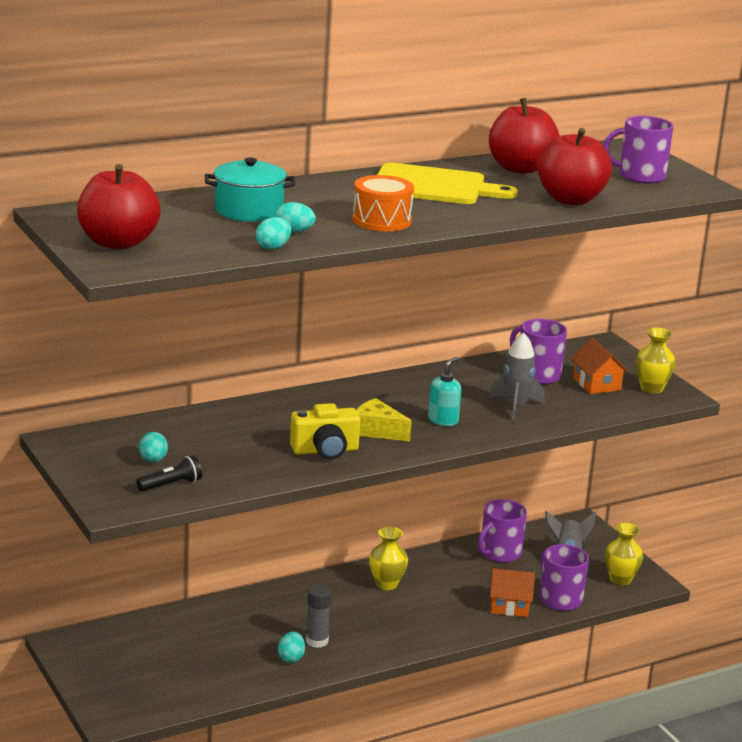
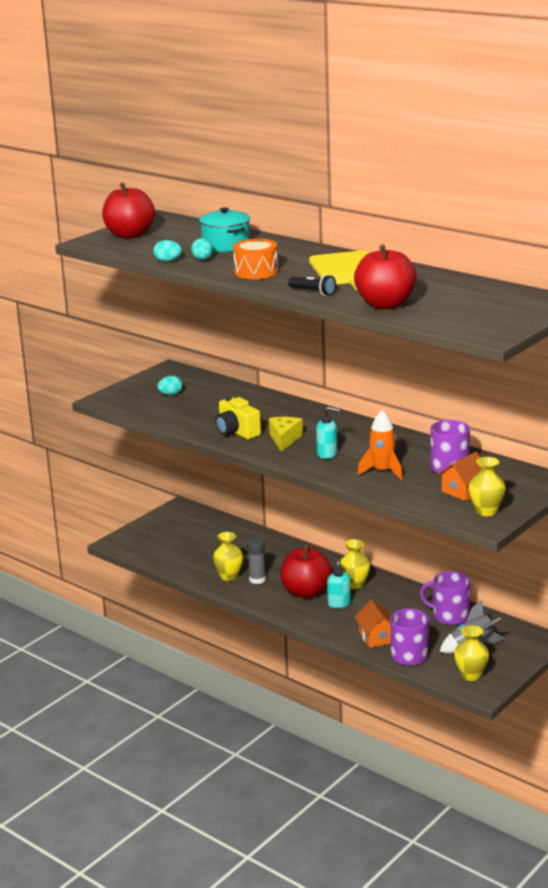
camera: 70 degrees right, 0 degrees up
(171, 485) = (145, 406): black flashlight -> black flashlight (313, 292)
(291, 658) = (229, 576): turquoise egg -> yellow vase
(419, 606) = (339, 603): none -> turquoise soap dispenser
(515, 406) = (382, 471): grey rocket -> orange rocket
(520, 168) = (433, 282): red apple -> red apple (306, 592)
(640, 176) = (482, 314): purple mug -> none

